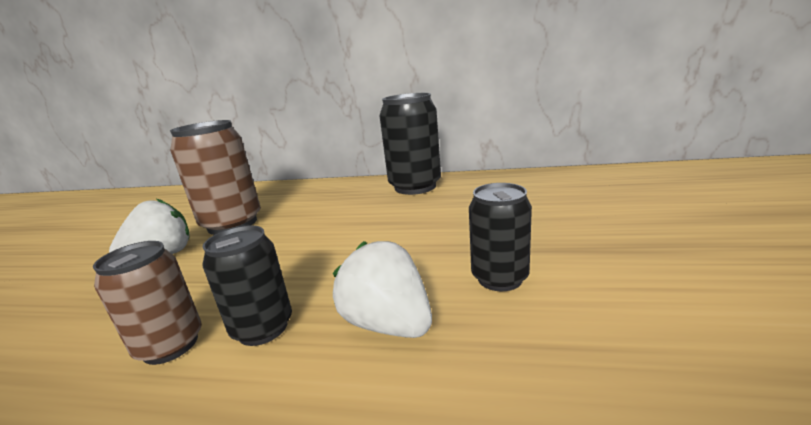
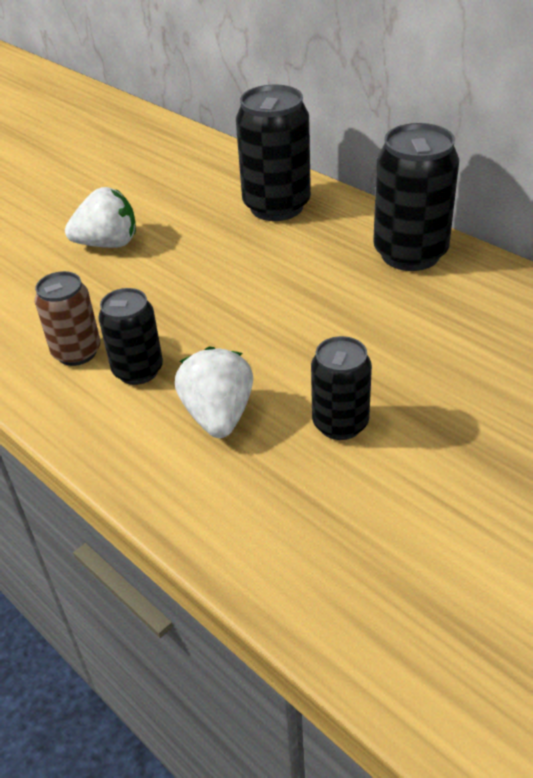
camera: 35 degrees right, 20 degrees up
(232, 224) = (185, 225): brown can -> none
(300, 196) = (276, 206): none -> black can

